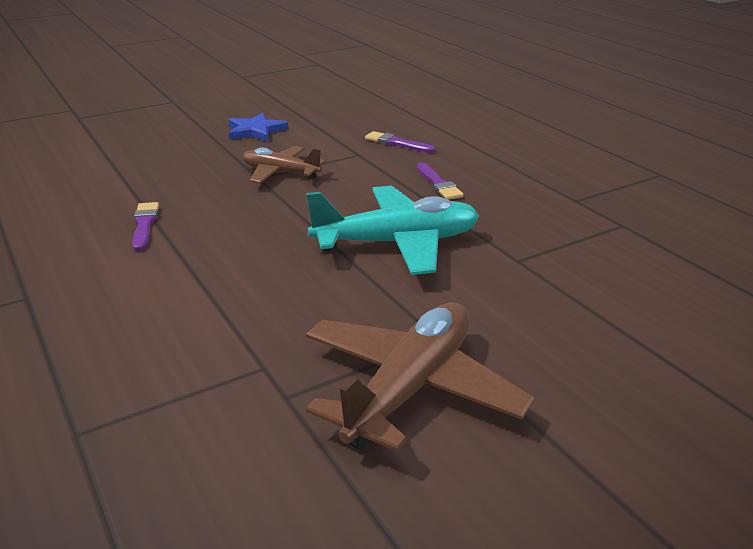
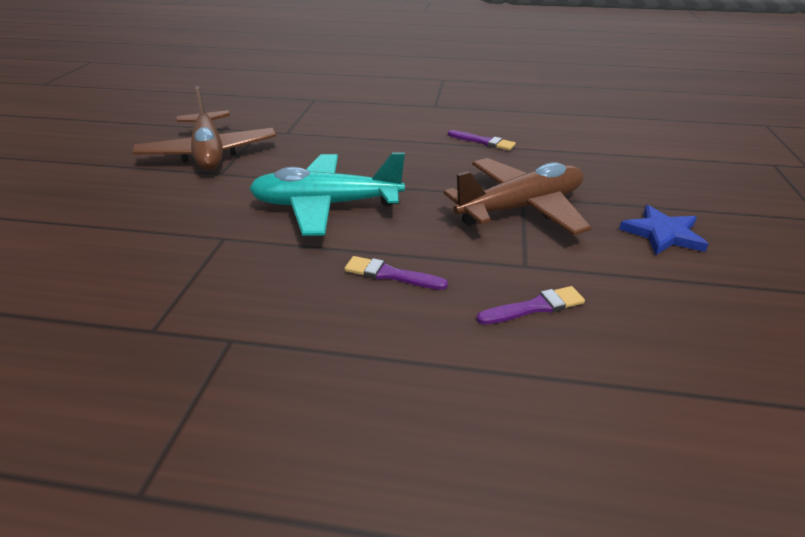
camera: 130 degrees right, 5 degrees up
(280, 173) = (521, 208): brown plane -> brown plane, size x1.63
(397, 243) = (326, 205): turquoise plane -> turquoise plane turned 60 degrees clockwise

